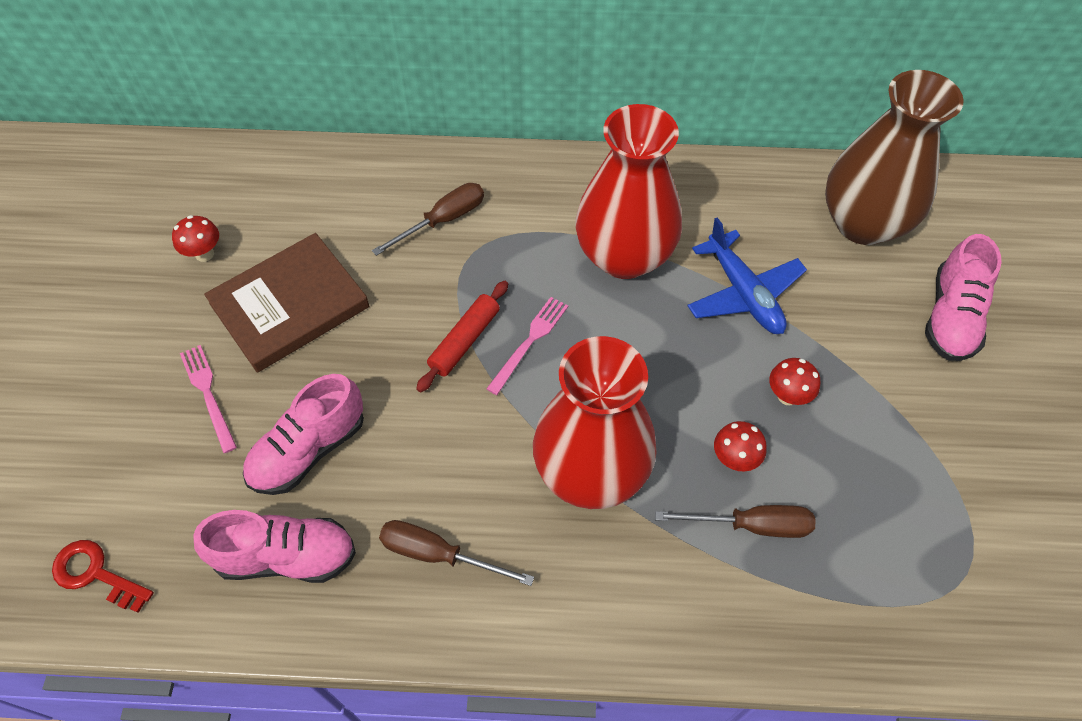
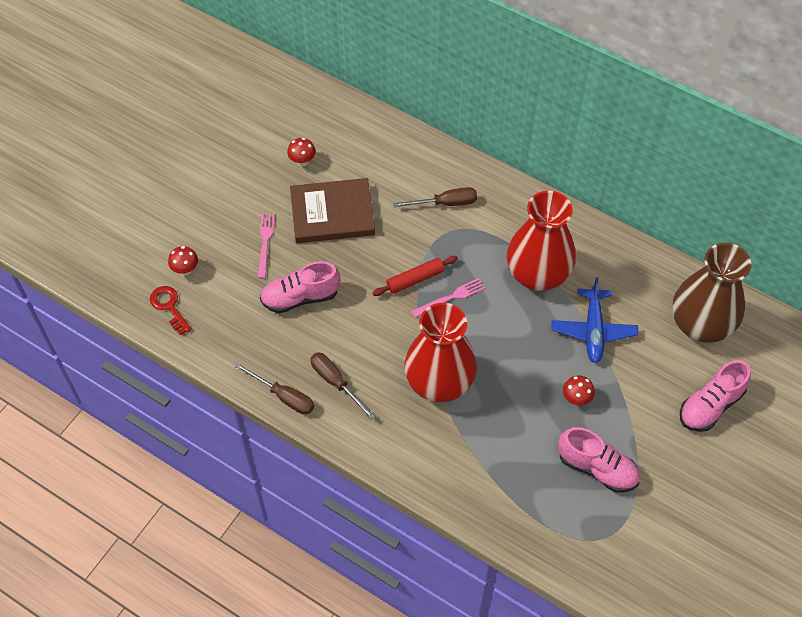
camera: 30 degrees right, 0 degrees up
(286, 556) = (261, 345): pink shoe -> pink shoe (597, 468)
(734, 459) = (521, 416): red mushroom -> red mushroom (185, 270)
(751, 525) = (506, 453): brown screwdriver -> brown screwdriver (284, 396)

